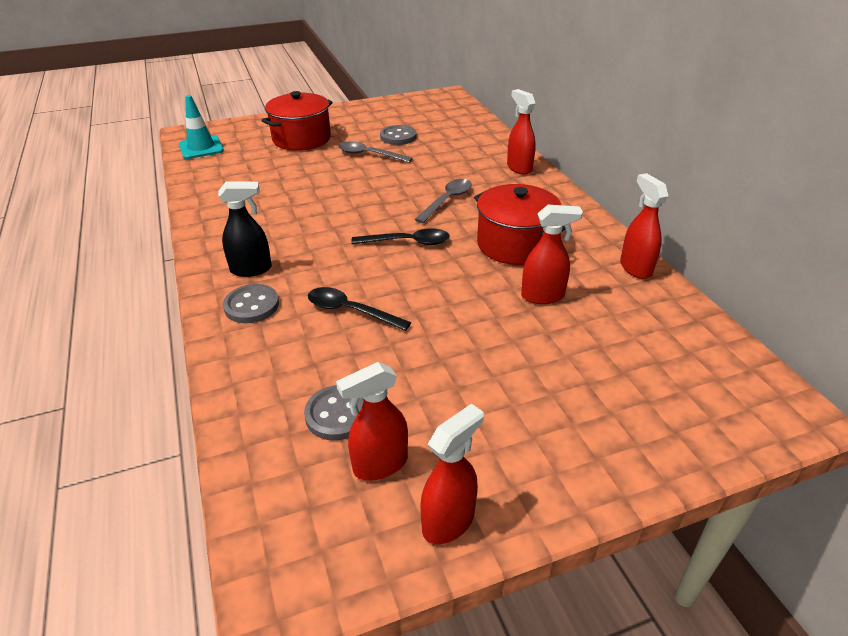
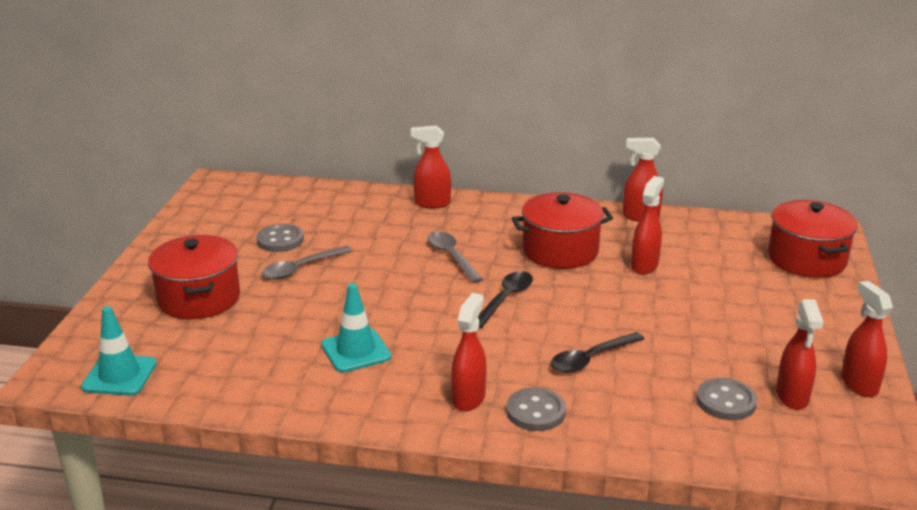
camera: 60 degrees left, 10 degrees down
(251, 269) = (468, 398): black spray bottle -> red spray bottle
(281, 207) = (356, 351): none -> turquoise traffic cone
(697, 409) = (806, 259): none -> red pot

